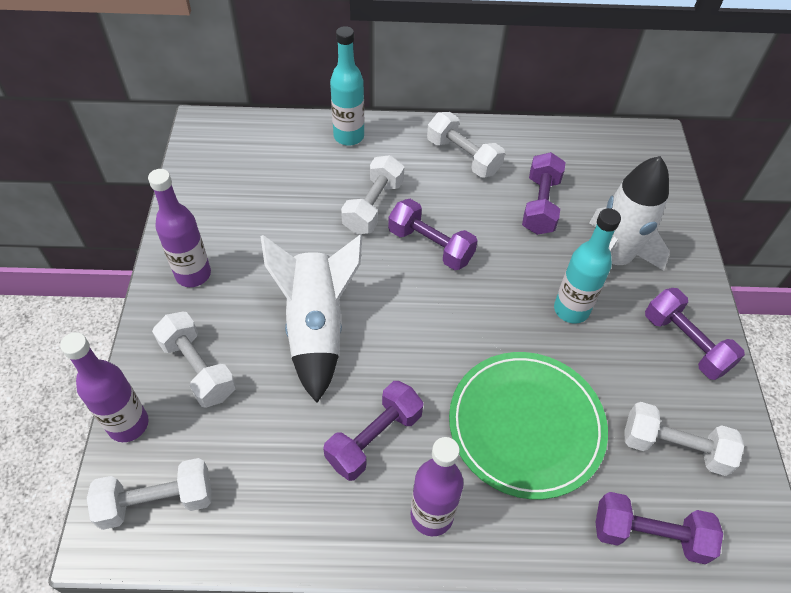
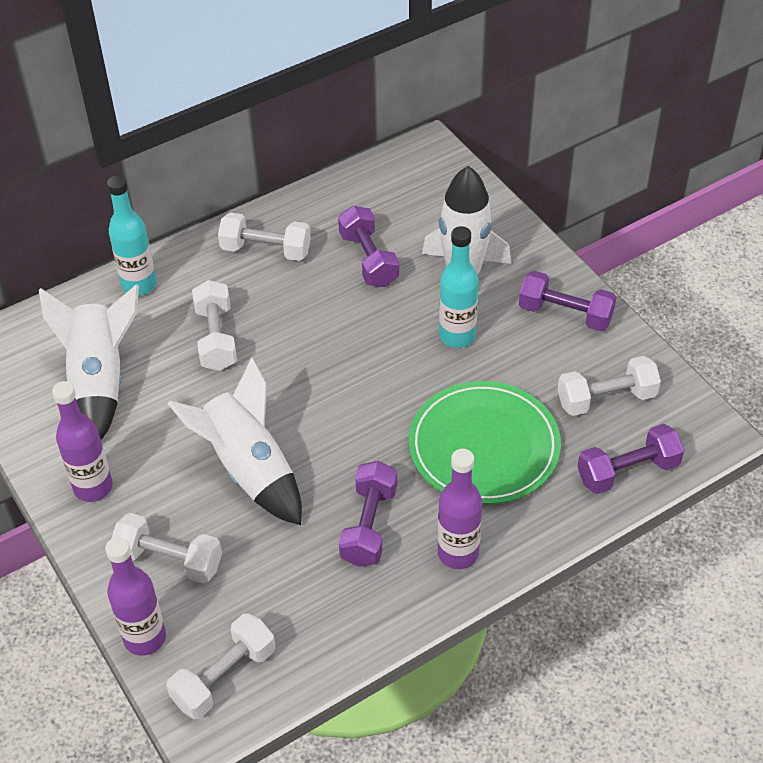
camera: 30 degrees left, 5 degrees down
(264, 194) = (100, 381): none -> white rocket
(430, 246) = (297, 346): purple dumbbell -> none

